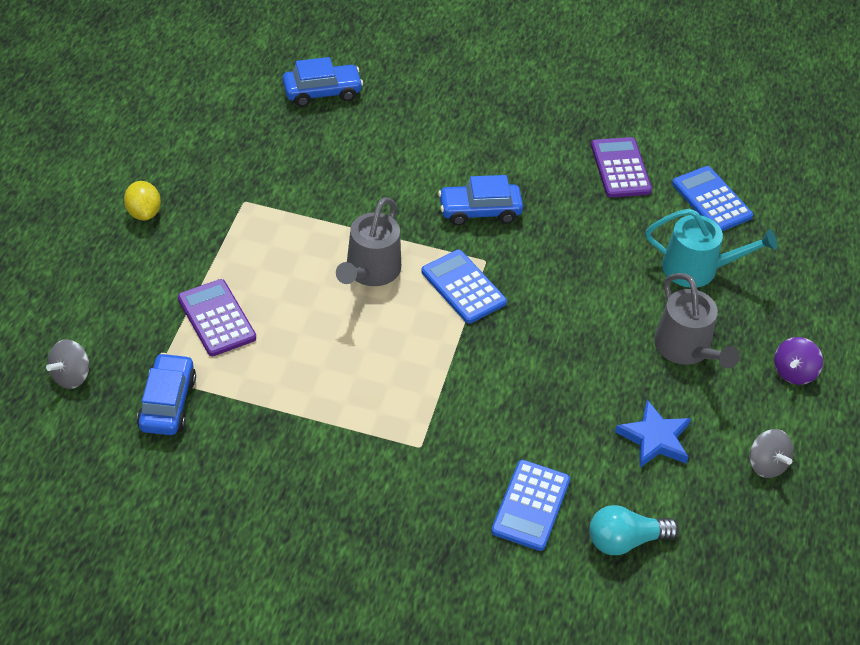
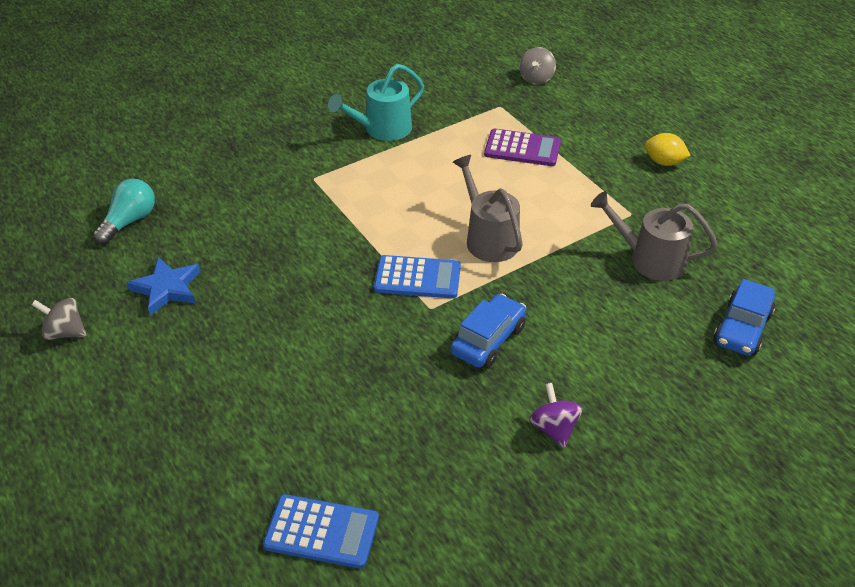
camera: 135 degrees right, 5 degrees down
(71, 376) = (536, 78): grey spinning top -> grey spinning top turned 150 degrees counterclockwise
(167, 403) = (473, 102): blue car -> none
(530, 505) = (210, 198): blue calculator -> none
(620, 168) = (439, 487): purple calculator -> none
(686, 349) = (205, 367): grey watering can -> grey watering can (650, 259)
(697, 268) = (263, 444): turquoise watering can -> turquoise watering can (382, 129)
(794, 372) = (95, 420): purple spinning top -> purple spinning top (554, 428)

